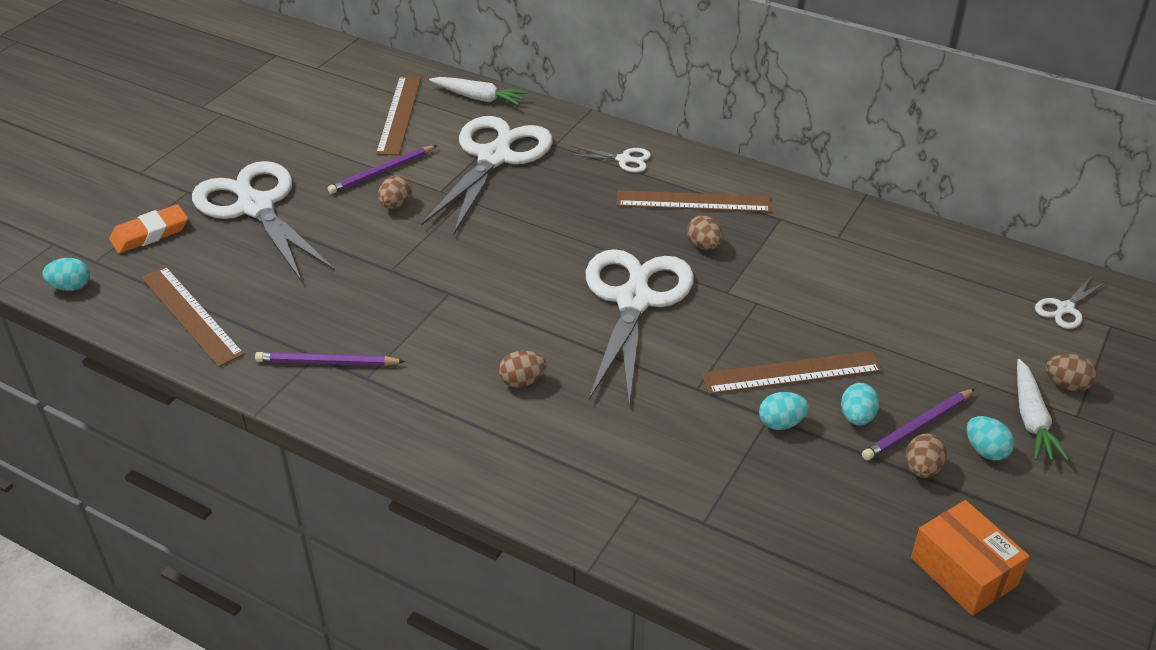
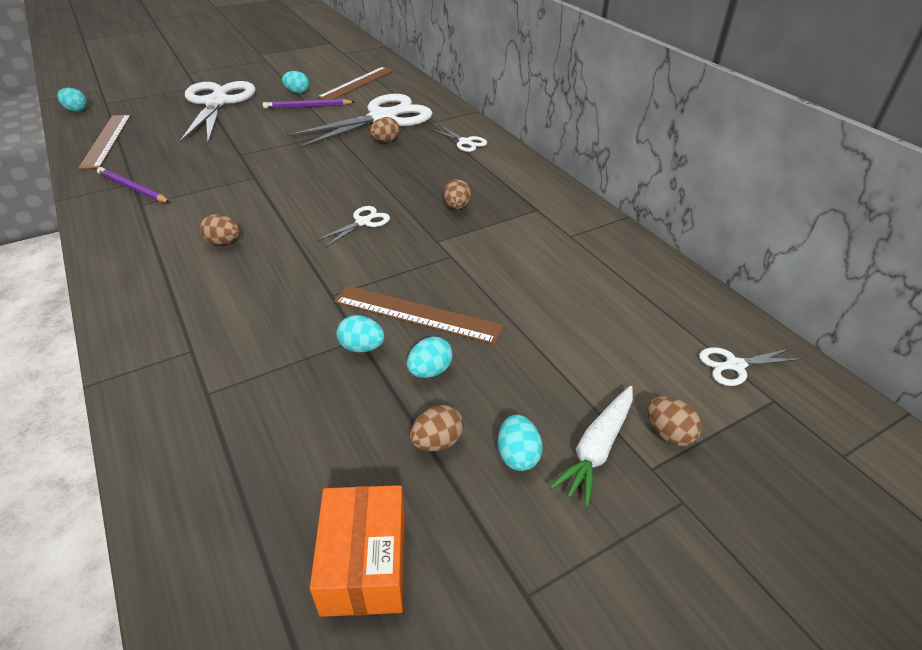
camera: 30 degrees right, 0 degrees up
(150, 233) = (148, 99): orange eraser -> none
(339, 154) = (297, 92): none -> turquoise egg
(395, 205) = (291, 124): brown egg -> brown egg (385, 141)
(478, 98) = (415, 87): white carrot -> none
(634, 300) = (363, 222): white scissors -> white scissors, size x0.42
(693, 202) = (483, 179): brown ruler -> none
(917, 427) = (475, 404): purple pencil -> none

